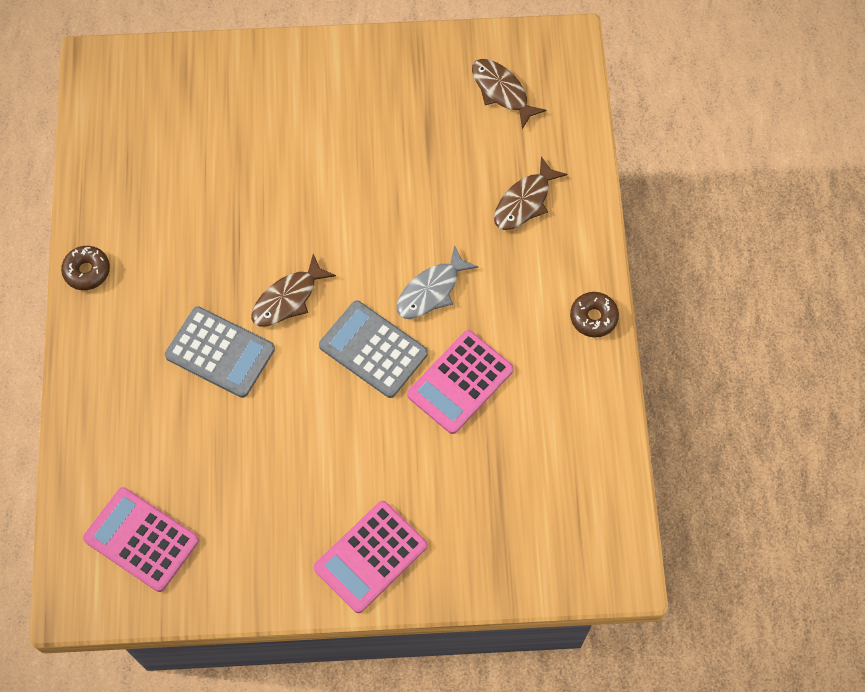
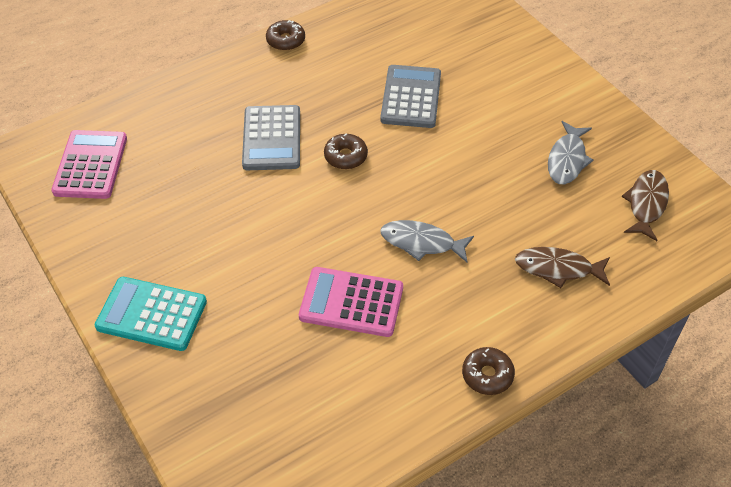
camera: 60 degrees right, 15 degrees down
(288, 298) = (345, 156): brown fish -> brown donut
(370, 557) = (151, 314): pink calculator -> turquoise calculator
(373, 349) = (339, 229): grey calculator -> grey calculator (411, 97)
(414, 119) = (567, 159): none -> grey fish

